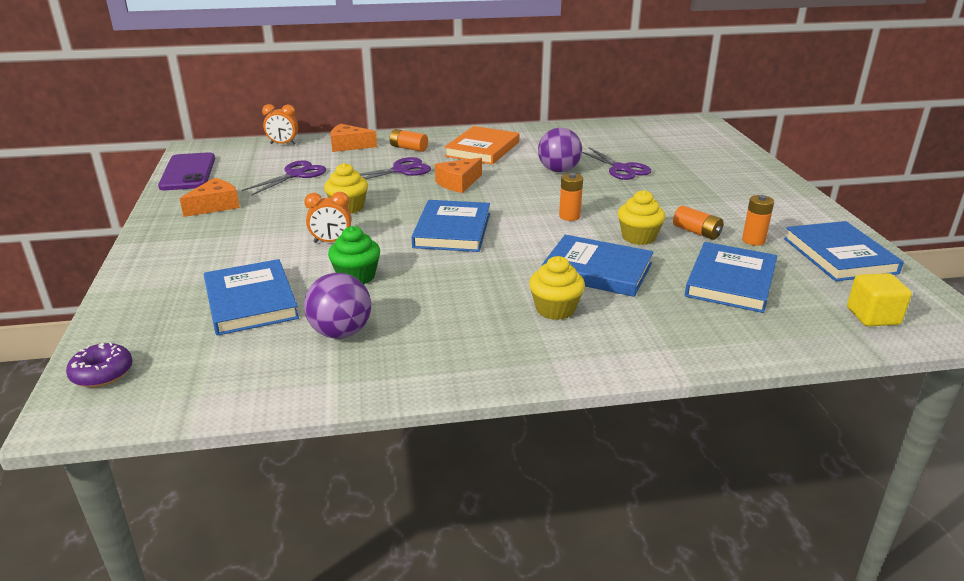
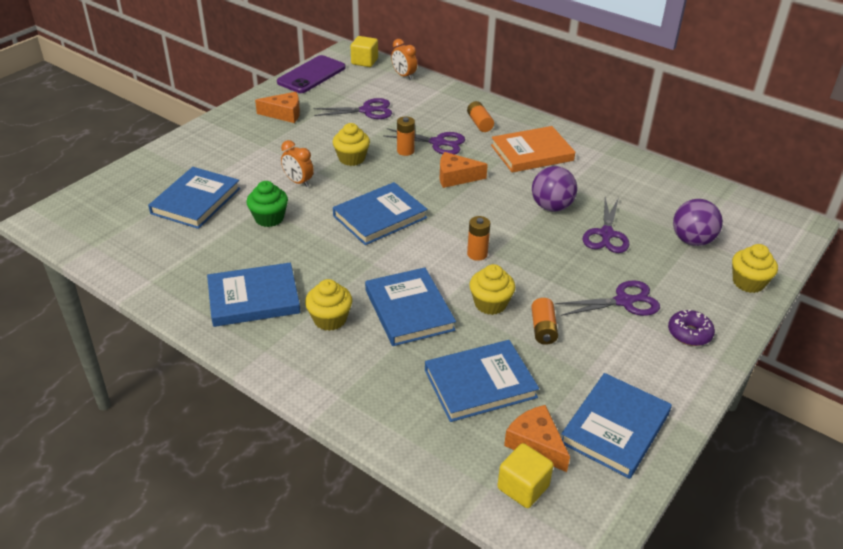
camera: 45 degrees right, 10 degrees up
(102, 373) = (80, 205): purple donut -> purple donut (689, 333)
(225, 147) = (364, 61): none -> yellow cube
(341, 333) = (201, 252): purple ball -> purple ball (692, 240)
(349, 146) = (443, 99): orange cheese -> orange cheese (536, 444)
(463, 334) = (253, 298): none -> blue book
(704, 195) = (623, 301): none -> purple scissors
(738, 156) = (748, 282): none -> yellow cupcake
(753, 240) = (573, 366): orange battery -> orange battery (405, 151)

